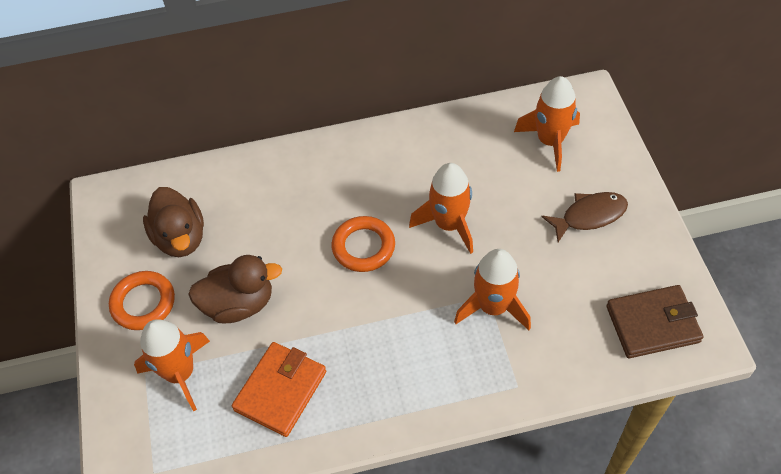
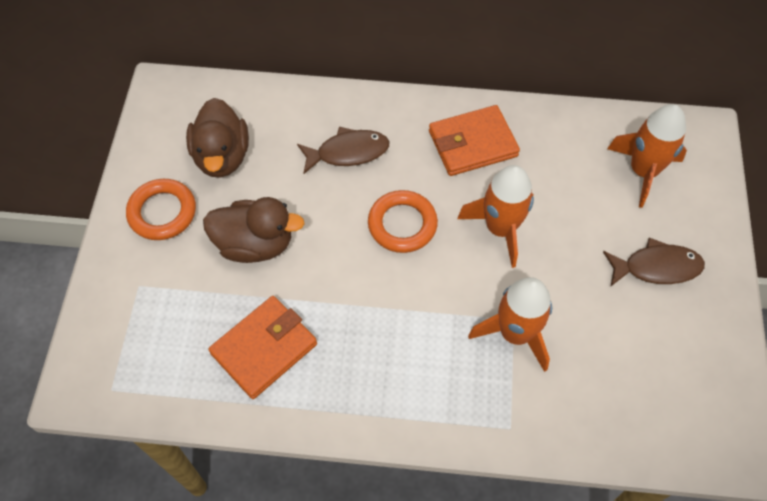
camera: 15 degrees right, 5 degrees up
(180, 373) = (172, 297): orange rocket -> none
(293, 200) = (348, 152): none -> brown fish
(399, 161) = (472, 144): none -> orange wallet
(652, 324) = (683, 410): brown wallet -> none

